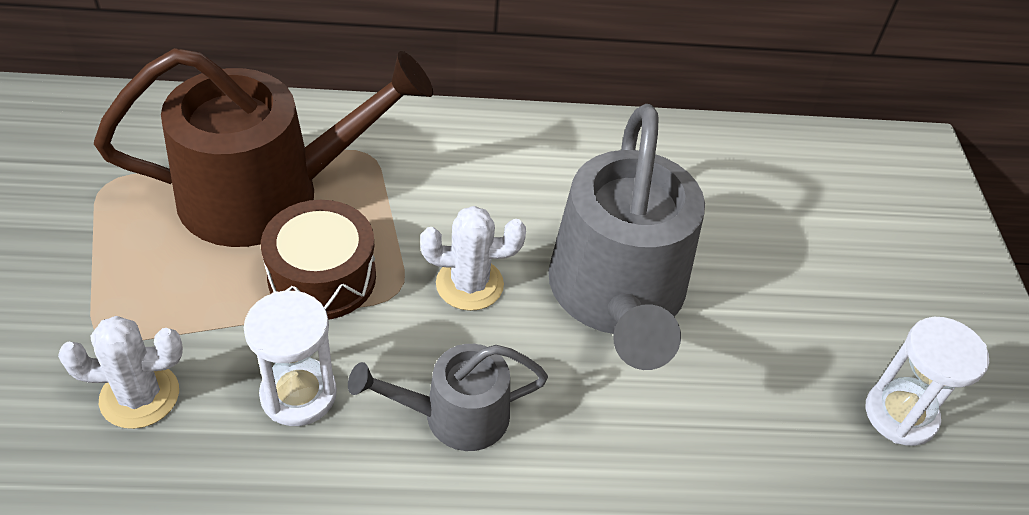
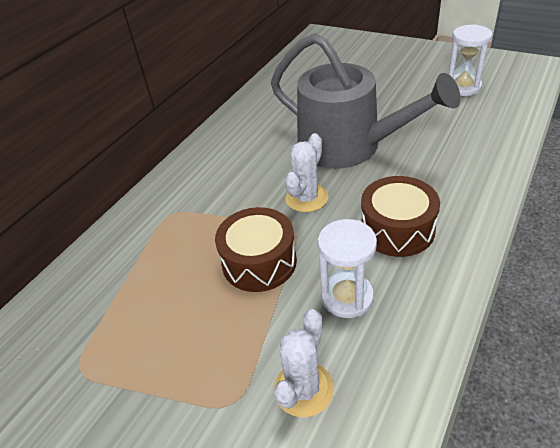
camera: 50 degrees left, 5 degrees down
(267, 194) = (167, 272): brown watering can -> none
(455, 415) = (397, 229): grey watering can -> brown drum

